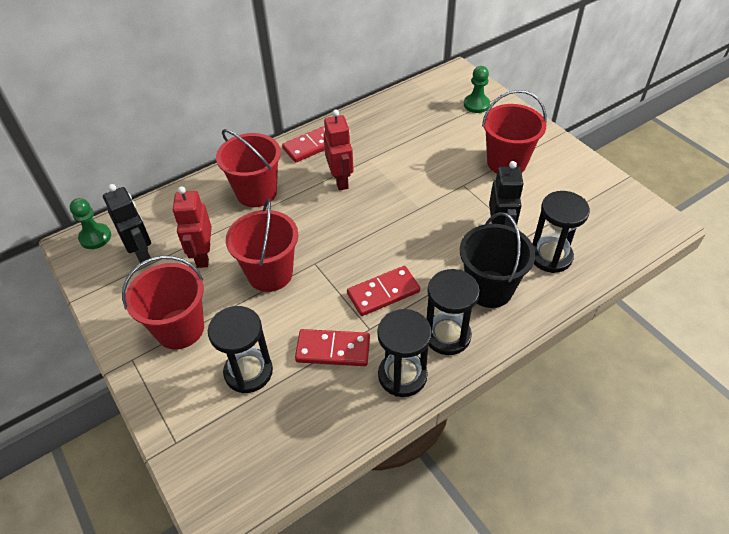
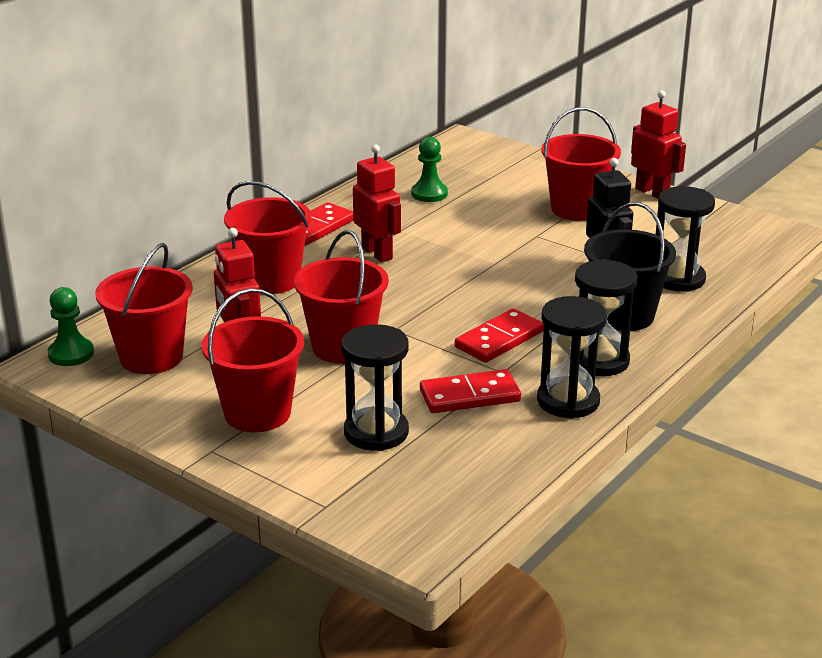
camera: 20 degrees left, 20 degrees down
(142, 253) = (151, 357): black robot -> red bucket
(476, 104) = (507, 164): green pawn -> green pawn (429, 194)
(573, 155) = (652, 192): none -> red robot

